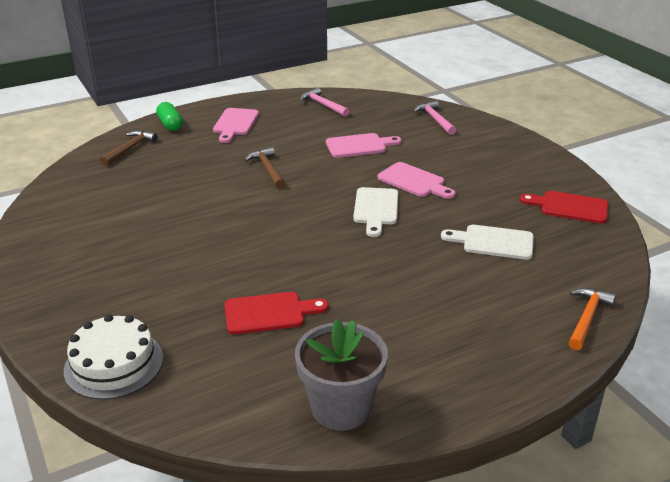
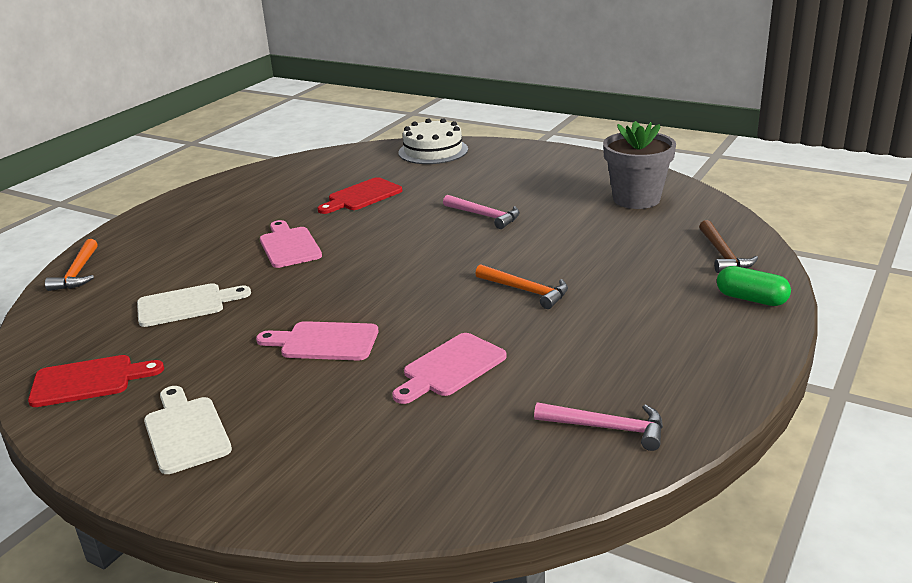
camera: 150 degrees right, 5 degrees down
(235, 124) = (674, 334): pink cutting board -> pink cutting board (289, 246)
(267, 169) = (526, 291): brown hammer -> orange hammer
(340, 408) = (263, 178): grey flower pot -> grey flower pot (636, 199)
(376, 209) = (345, 293): white cutting board -> white cutting board (185, 431)
(435, 119) = (373, 478): pink hammer -> pink hammer (484, 216)

